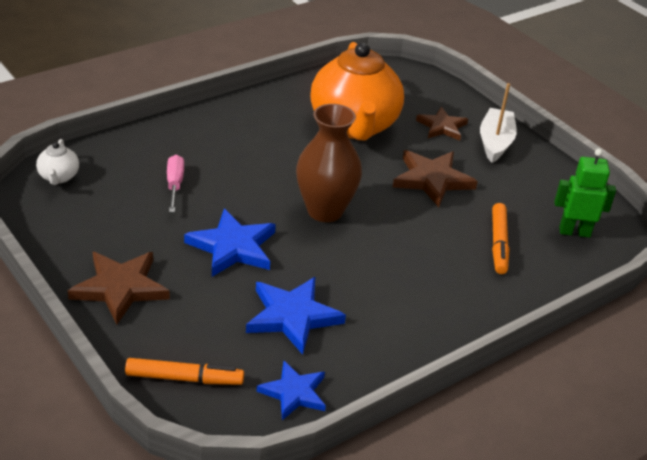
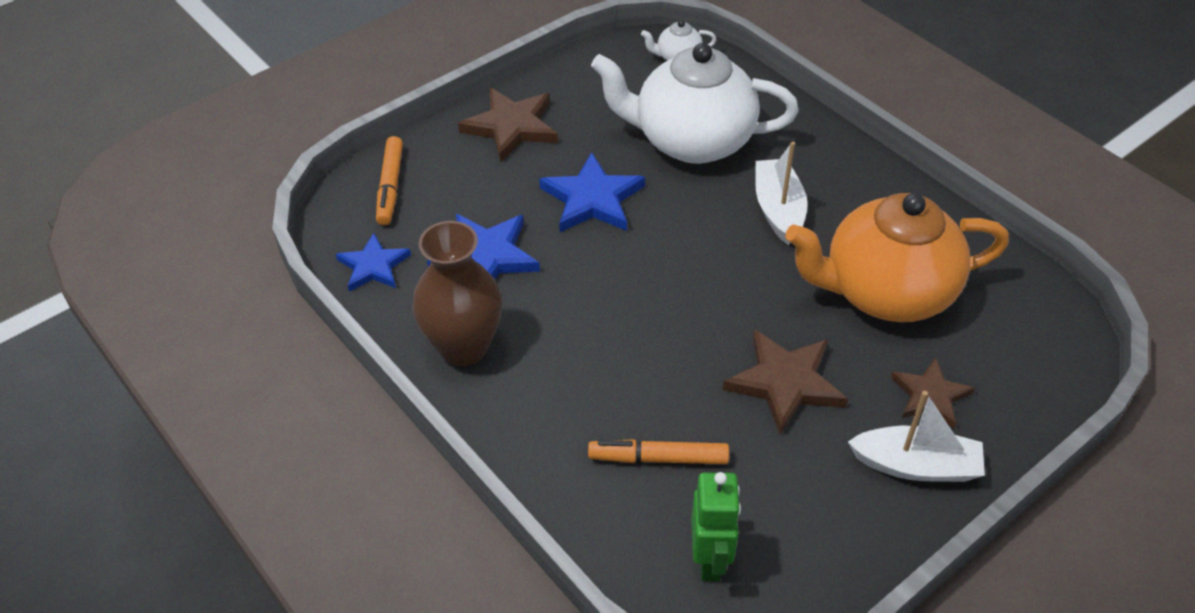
camera: 90 degrees right, 10 degrees up
(174, 185) = (692, 141): pink screwdriver -> white teapot
(265, 155) = (778, 209): none -> white boat
(325, 211) = (680, 272): brown vase -> brown vase (464, 347)

